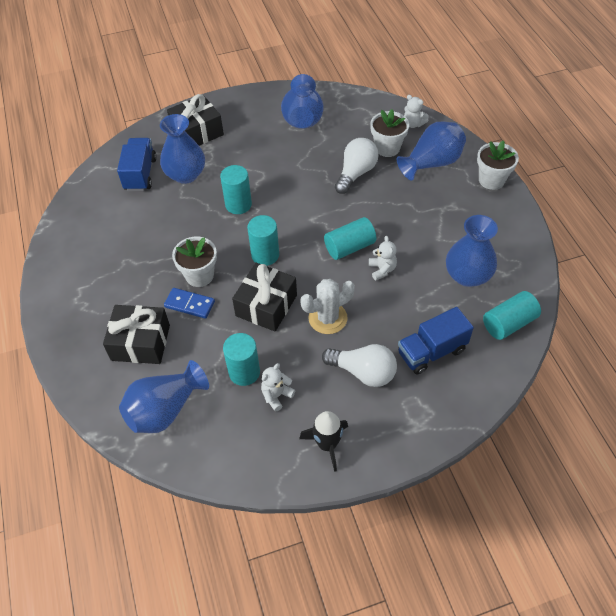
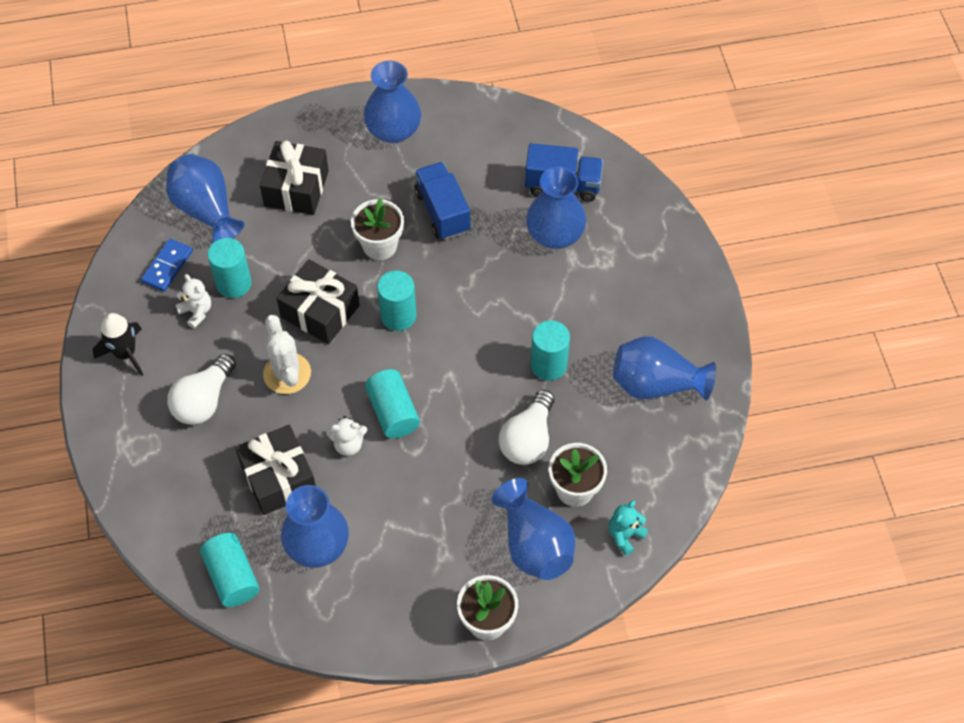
camera: 95 degrees right, 5 degrees up
(80, 282) = (393, 130): none -> blue vase
(190, 304) = (339, 235): blue domino -> blue domino (167, 267)
(197, 132) = (638, 250): black gift -> black gift (278, 478)
(238, 204) = (490, 292): turquoise cylinder -> turquoise cylinder (548, 365)
(356, 173) = (528, 439): white light bulb -> white light bulb turned 75 degrees clockwise
(413, 124) = (625, 535): white teddy bear -> turquoise teddy bear
(431, 351) = (213, 478): blue truck -> blue truck (442, 212)

